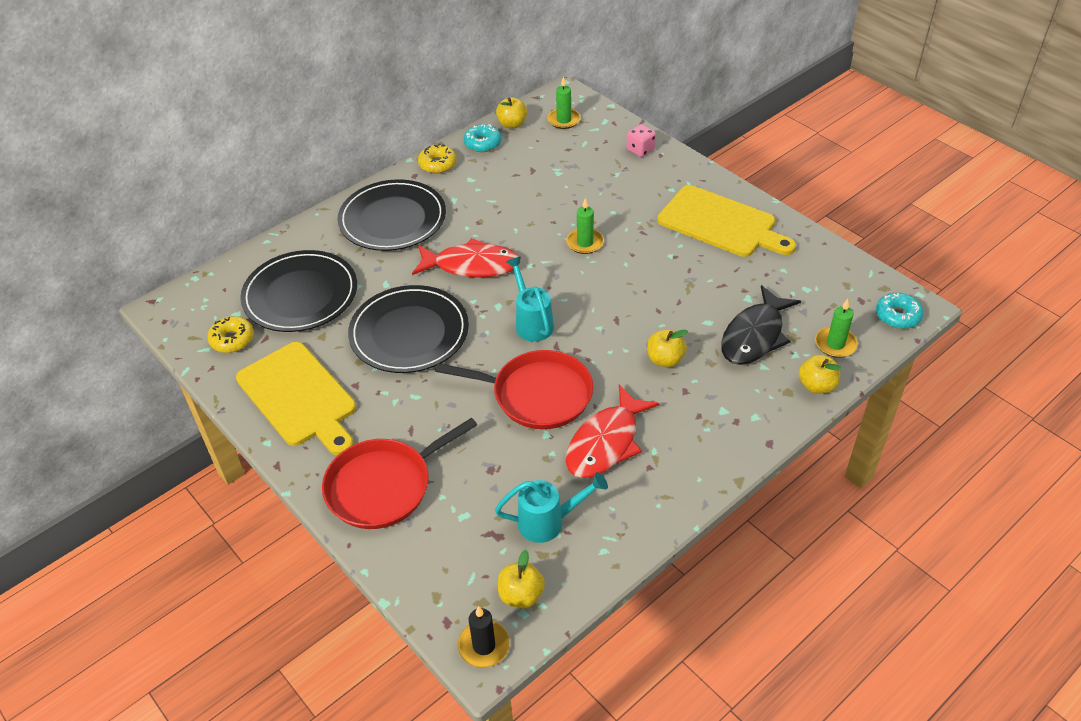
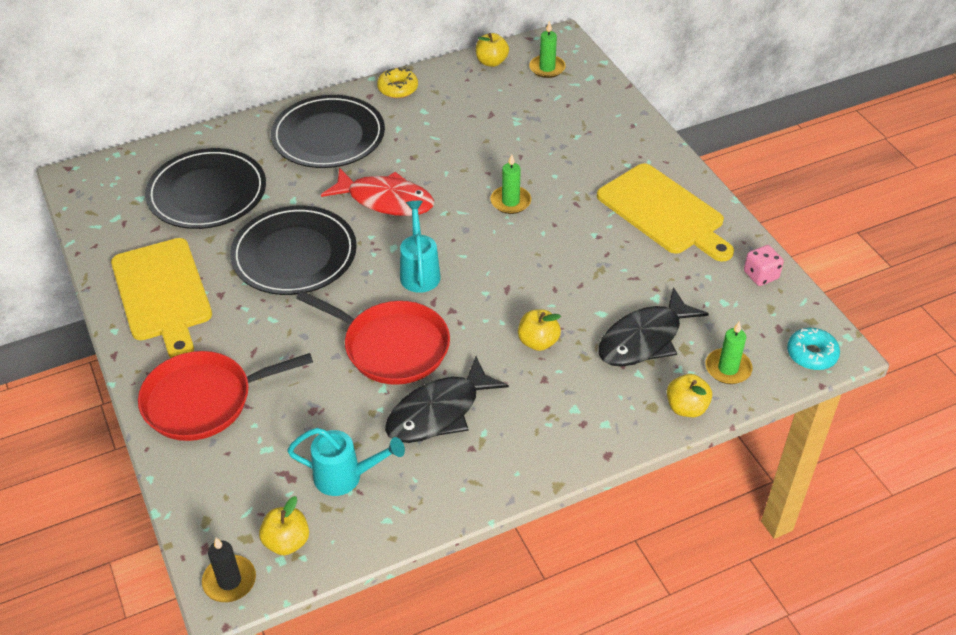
camera: 15 degrees right, 0 degrees up
(232, 339) = (125, 222): yellow donut -> none
(482, 143) = (452, 76): turquoise donut -> none
(606, 442) = (439, 412): red fish -> black fish
(640, 150) = (613, 116): pink dice -> pink dice (761, 275)

